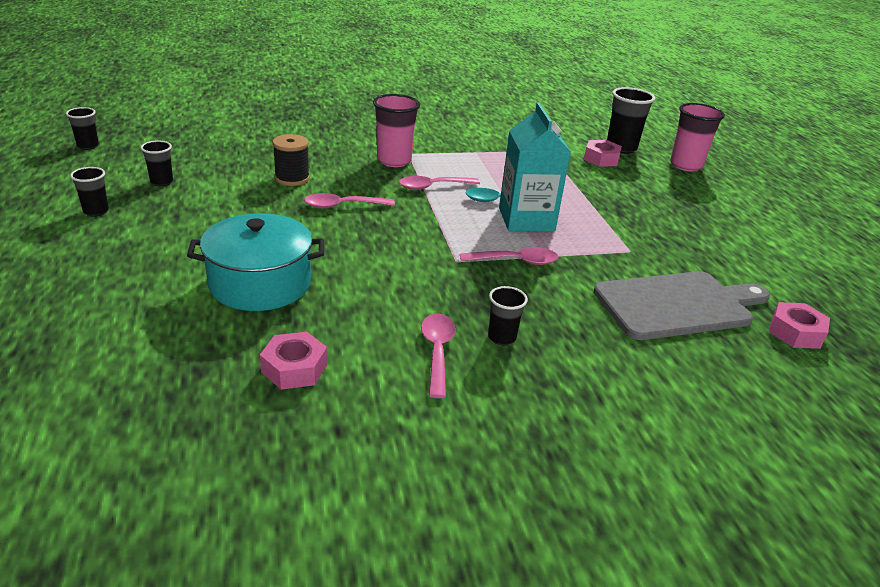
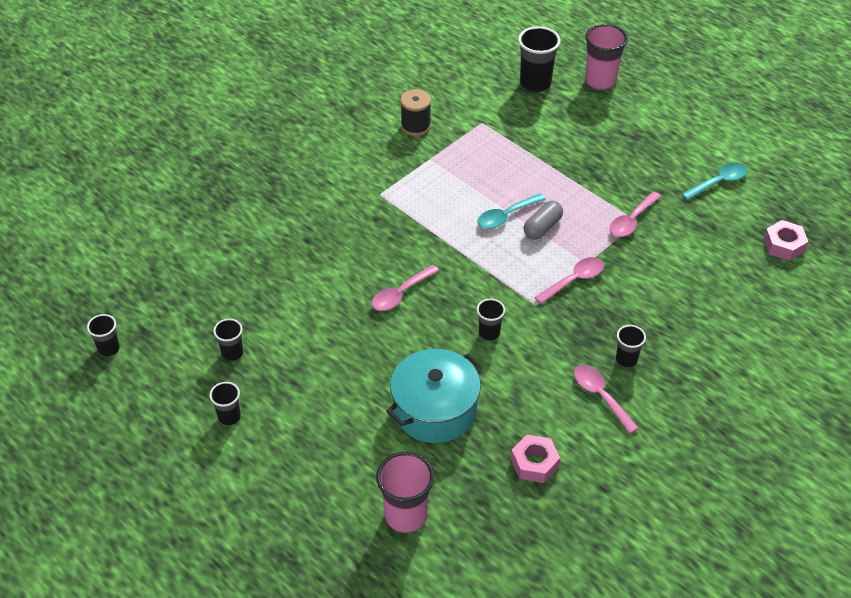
camera: 30 degrees left, 15 degrees up
(292, 178) = (327, 285): black spool -> black spool (416, 126)
(385, 259) = (489, 333): none -> black cup
(394, 161) = (379, 212): pink cup -> pink cup (406, 516)
(433, 186) = (442, 228): pink spoon -> pink spoon (632, 220)
(526, 219) = (542, 227): turquoise carton -> grey capsule
(601, 159) = (532, 110): pink nut -> none
(677, 305) = (703, 261): grey cutting board -> none
(753, 260) = (718, 182): none -> turquoise spoon

